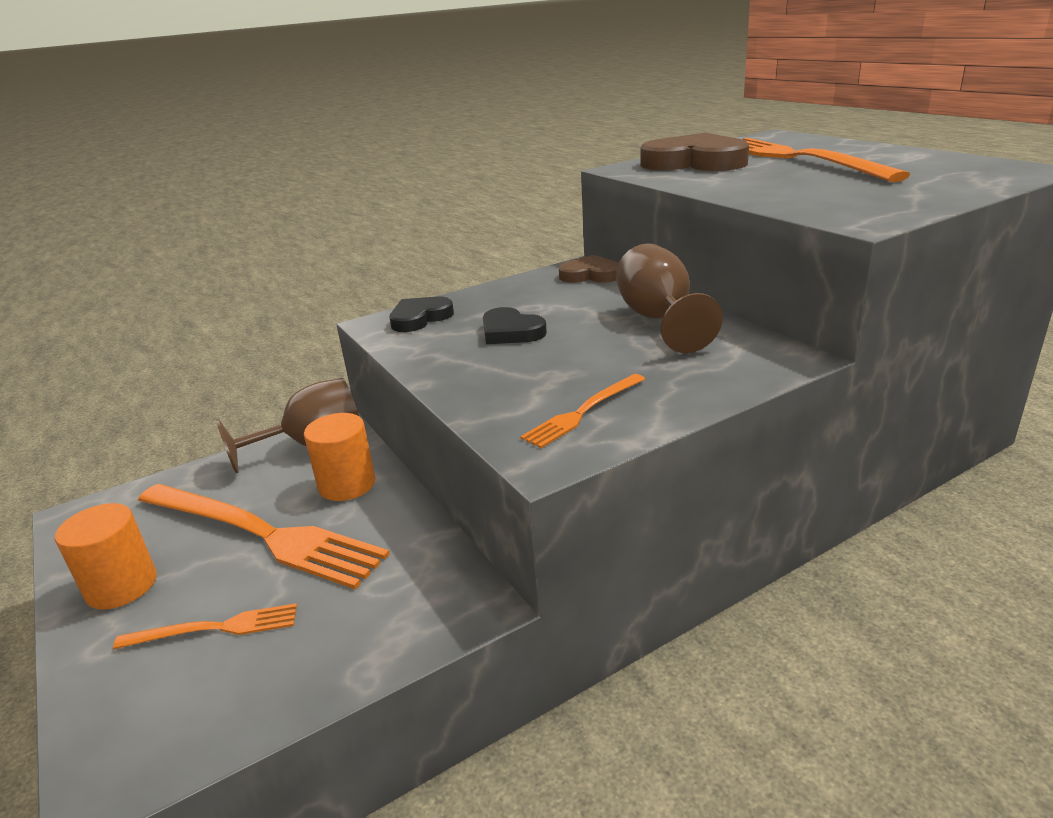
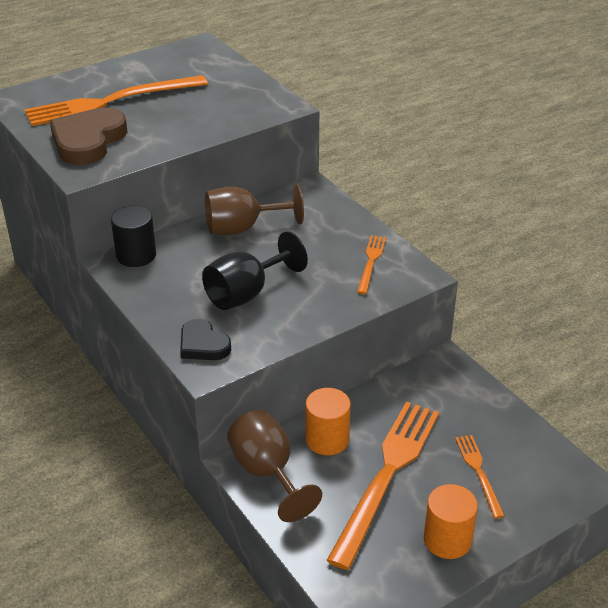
camera: 95 degrees left, 10 degrees up
(511, 332) = (246, 293): black heart -> black goblet
(583, 412) = (371, 262): orange fork -> orange fork turned 120 degrees counterclockwise
(590, 275) = (136, 255): brown heart -> black cylinder

